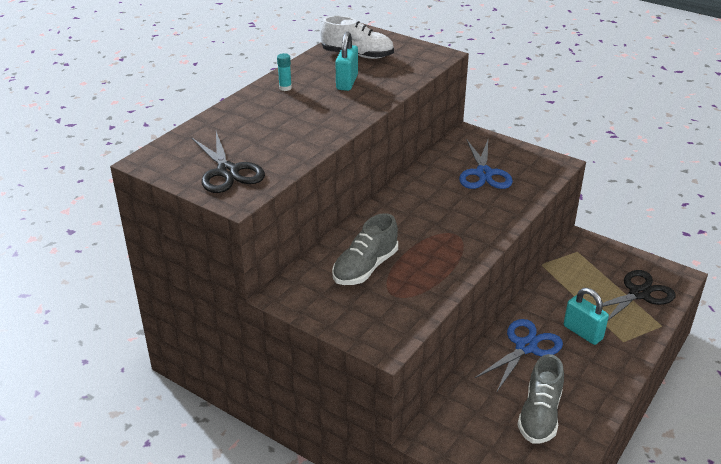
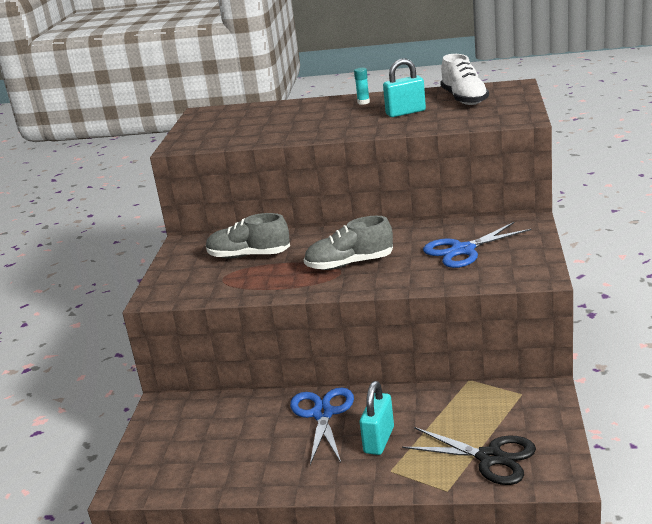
camera: 65 degrees right, 10 degrees down
(227, 171) = (212, 132): black scissors -> none
(526, 347) = (323, 414): blue scissors -> blue scissors turned 105 degrees counterclockwise
(540, 415) = (232, 452): grey shoe -> grey shoe (349, 264)

